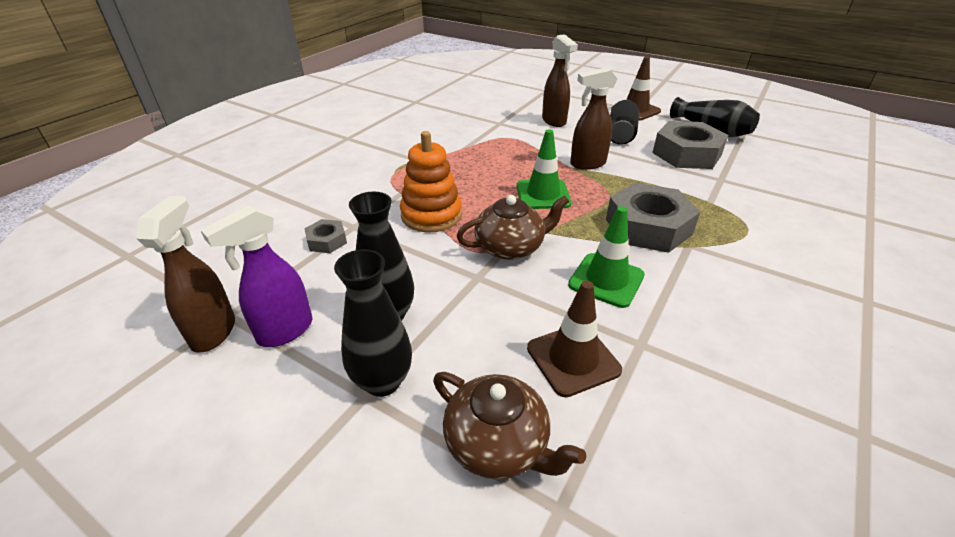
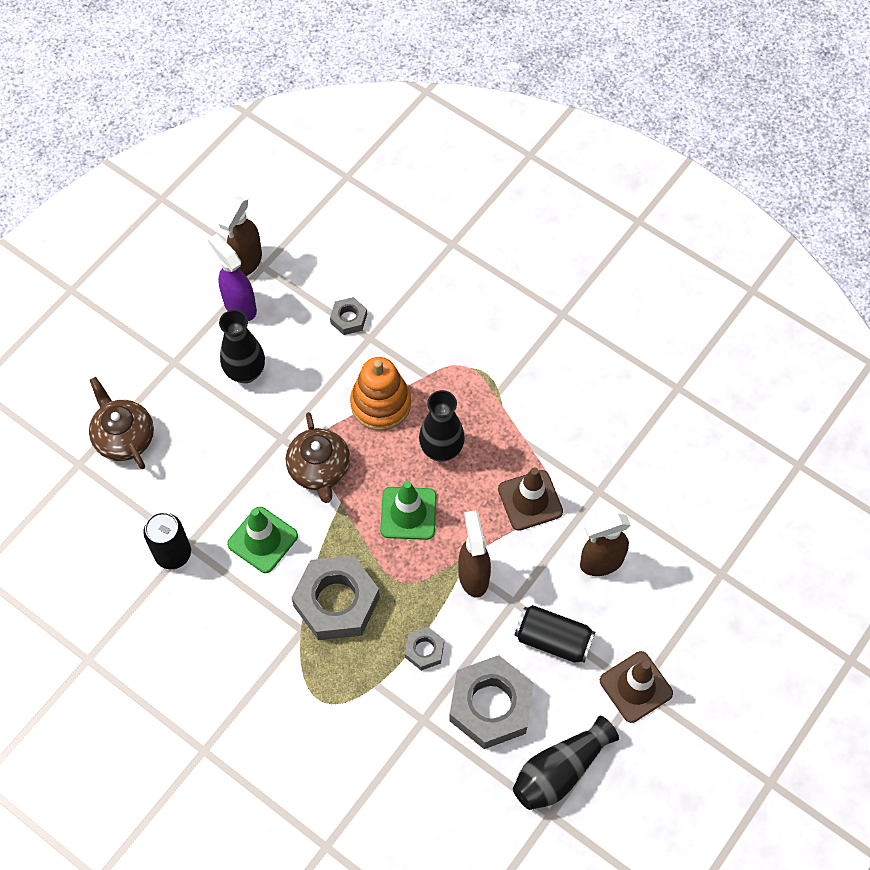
camera: 95 degrees right, 25 degrees up
(214, 332) = (246, 262): brown spray bottle -> brown spray bottle turned 105 degrees clockwise
(382, 381) = (183, 371): black vase -> black vase (441, 449)
(498, 444) = (124, 437): brown teapot -> brown teapot turned 105 degrees clockwise
(573, 359) = (181, 494): brown traffic cone -> brown traffic cone (530, 500)
(659, 357) = (173, 553): none -> black can
(663, 181) = (424, 650): none -> grey nut

